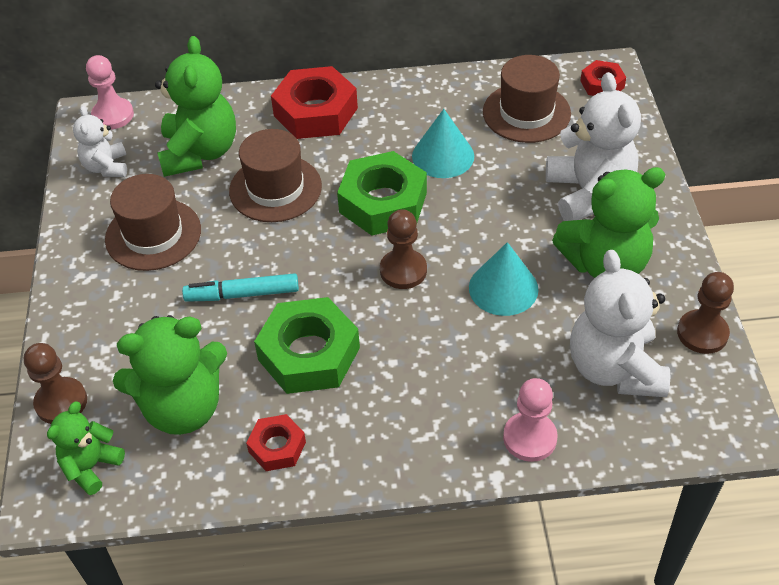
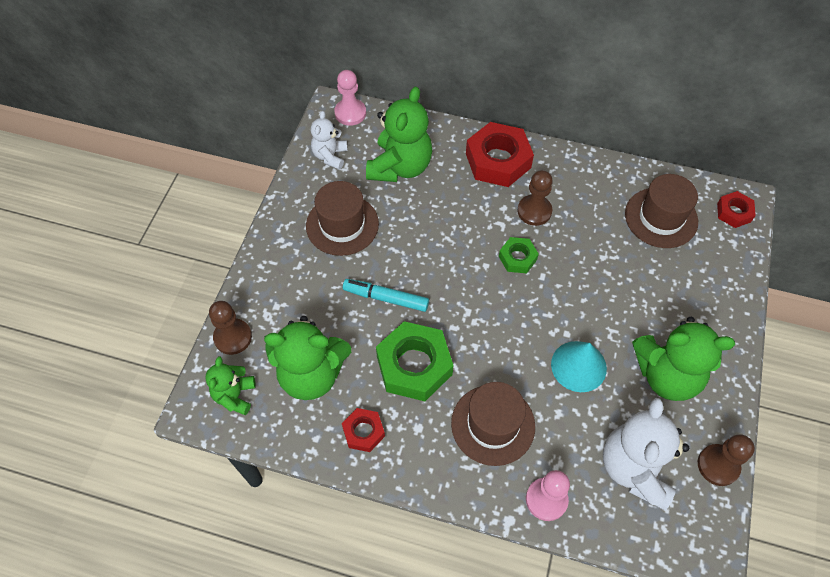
camera: 20 degrees right, 10 degrees up
(91, 466) = (235, 395): green teddy bear -> green teddy bear turned 45 degrees counterclockwise
(275, 188) = (443, 217): brown hat -> brown hat (493, 424)
(383, 202) = (517, 258): green nut -> green nut, size x0.53
(403, 270) = (509, 322): brown pawn -> brown pawn (534, 211)
(443, 156) = (579, 233): turquoise cone -> none
(589, 193) = (680, 308): white teddy bear -> none

